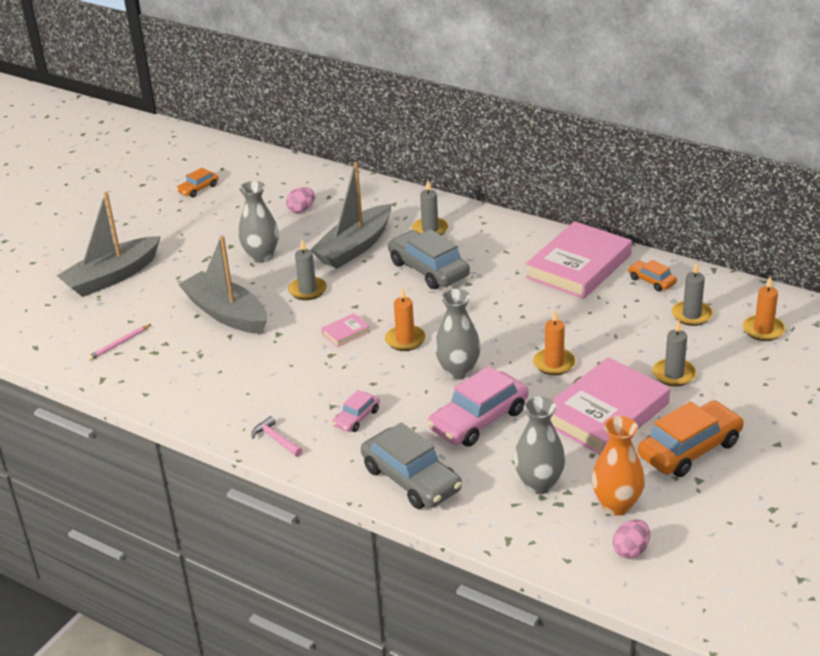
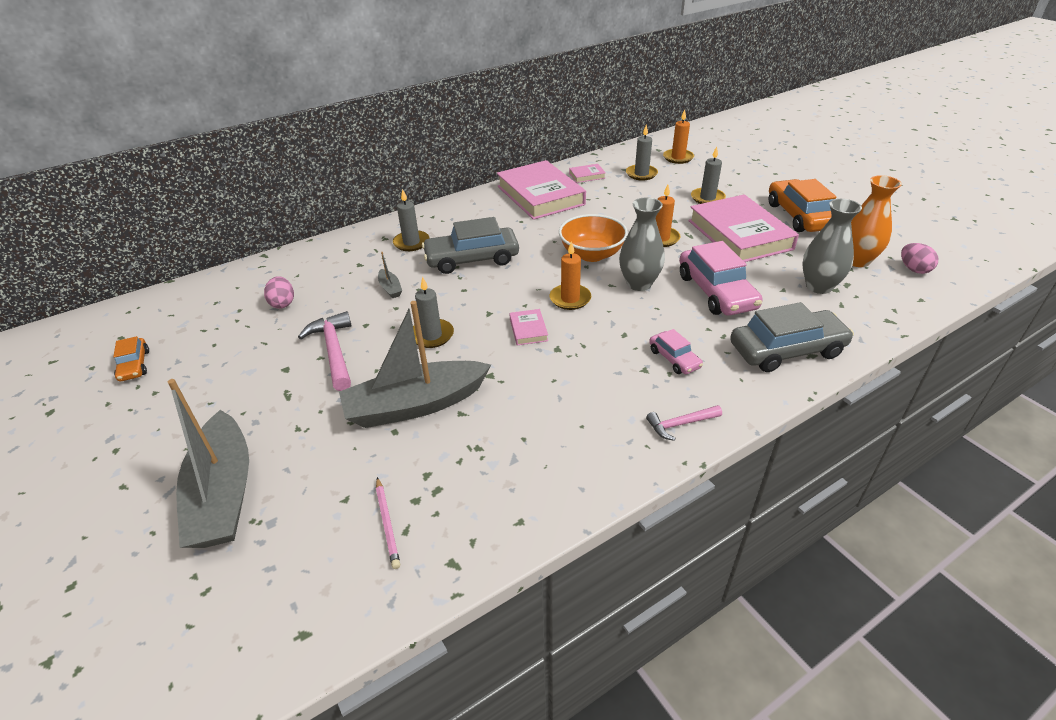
camera: 65 degrees left, 5 degrees up
(261, 256) = (334, 351): grey vase -> pink hammer
(355, 247) = (390, 288): grey boat -> grey boat, size x0.40
(489, 330) = (592, 254): none -> orange bowl
(651, 281) = (587, 176): orange car -> pink book

